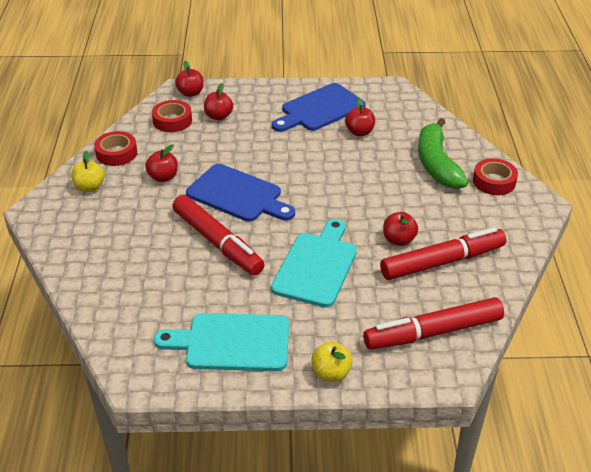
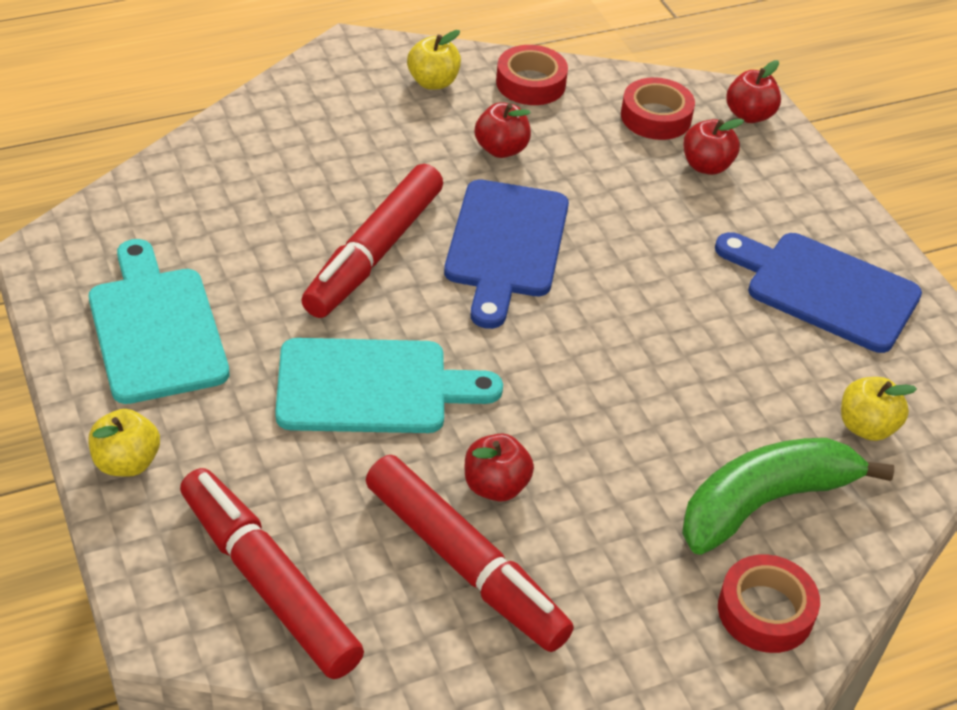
camera: 65 degrees right, 5 degrees up
(359, 132) = (790, 362): red apple -> none
(405, 124) = (866, 427): none -> yellow apple

